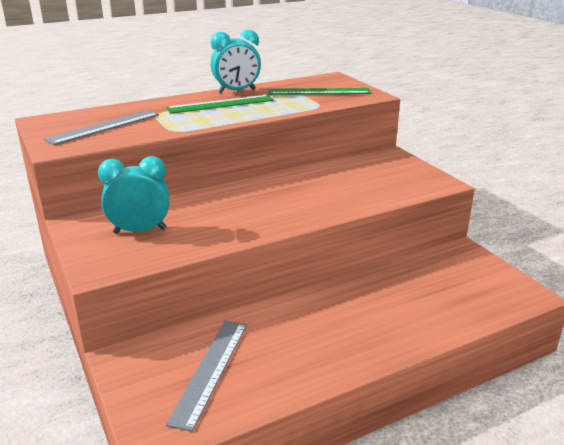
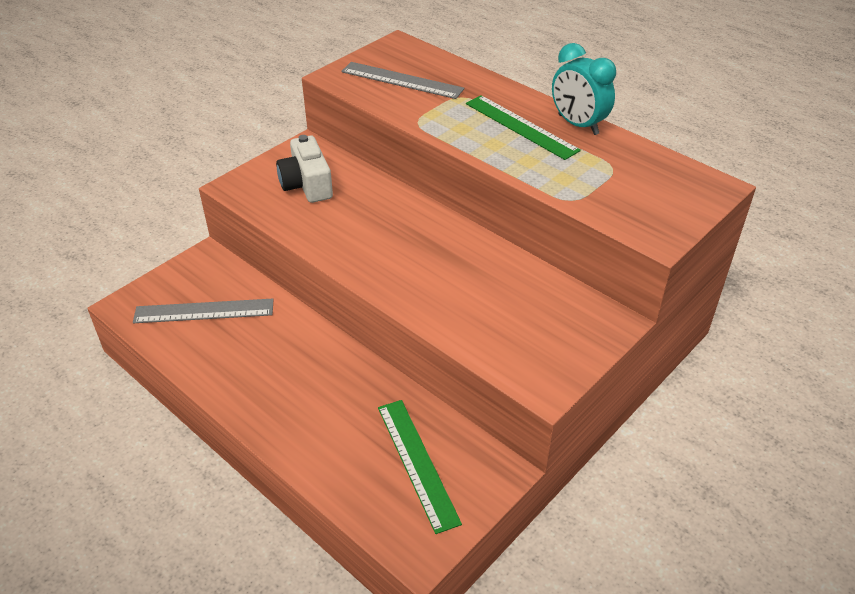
camera: 70 degrees right, 15 degrees up
(140, 231) = (307, 185): turquoise clock -> white camera
(319, 92) = (632, 187): green ruler -> green ruler (417, 463)

